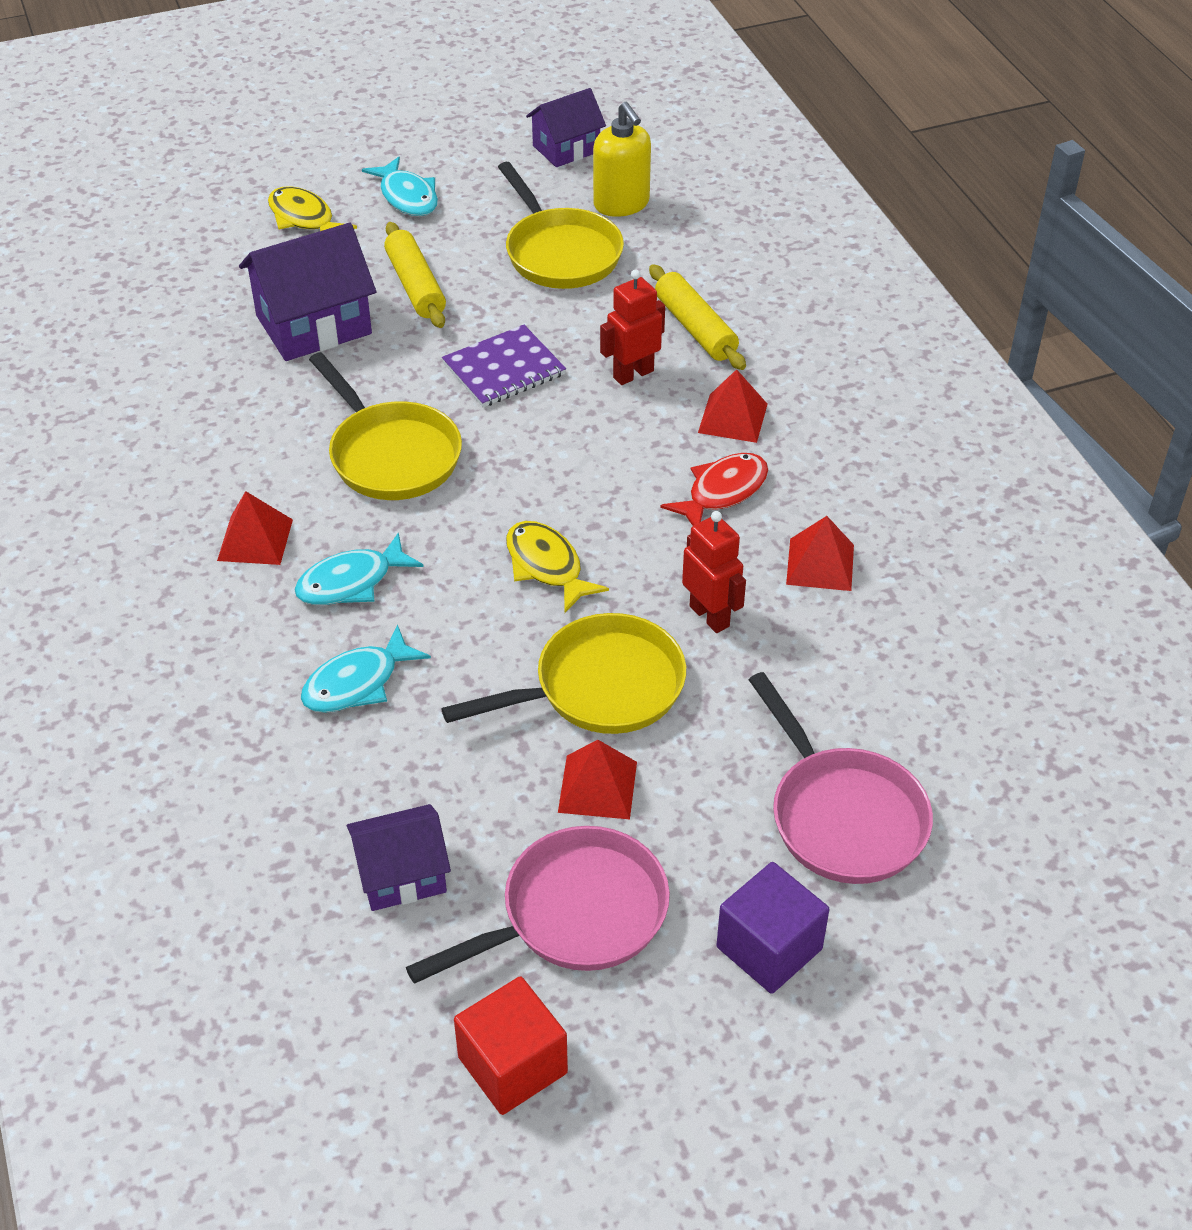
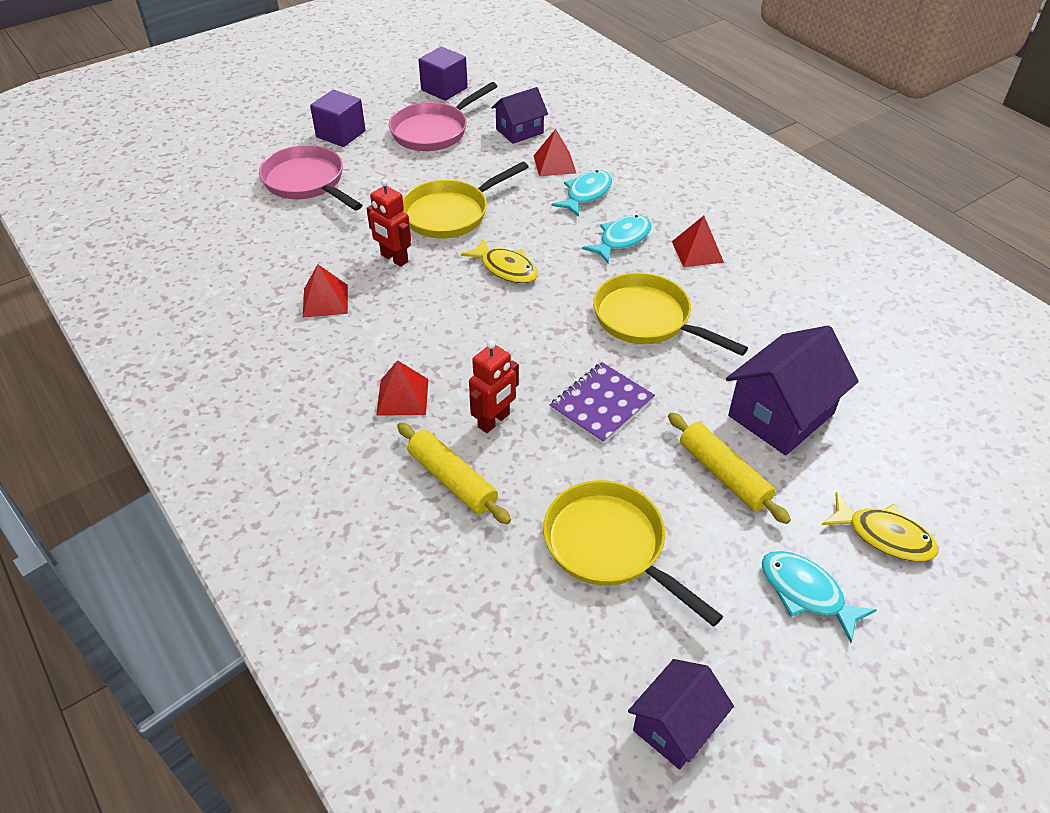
camera: 165 degrees right, 0 degrees up
(512, 1065) = (444, 89): red cube -> purple cube
(597, 786) = (438, 174): red pyramid -> red pyramid (554, 164)
(621, 204) = (574, 637): yellow soap dispenser -> none
(722, 492) = (400, 337): red fish -> none

